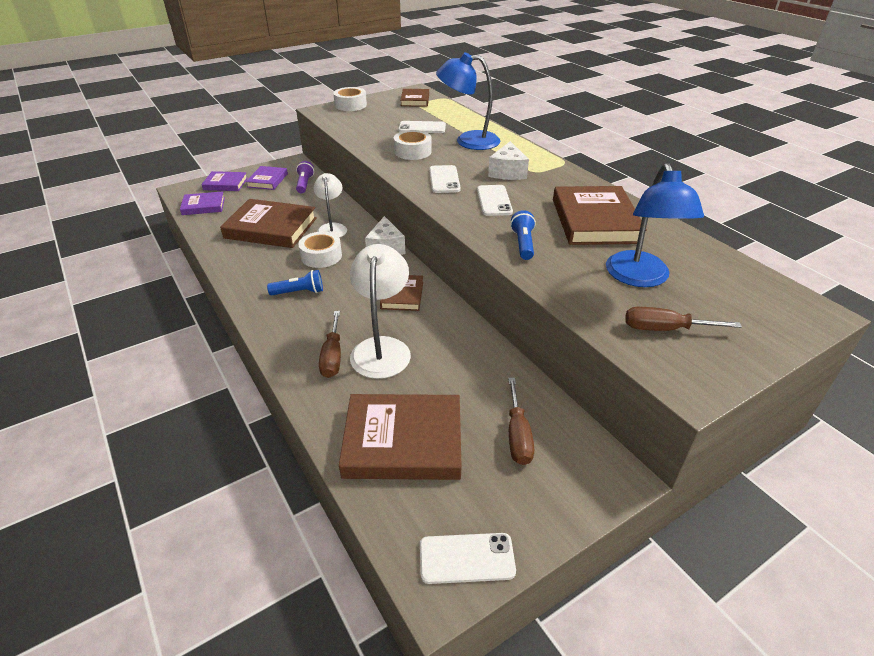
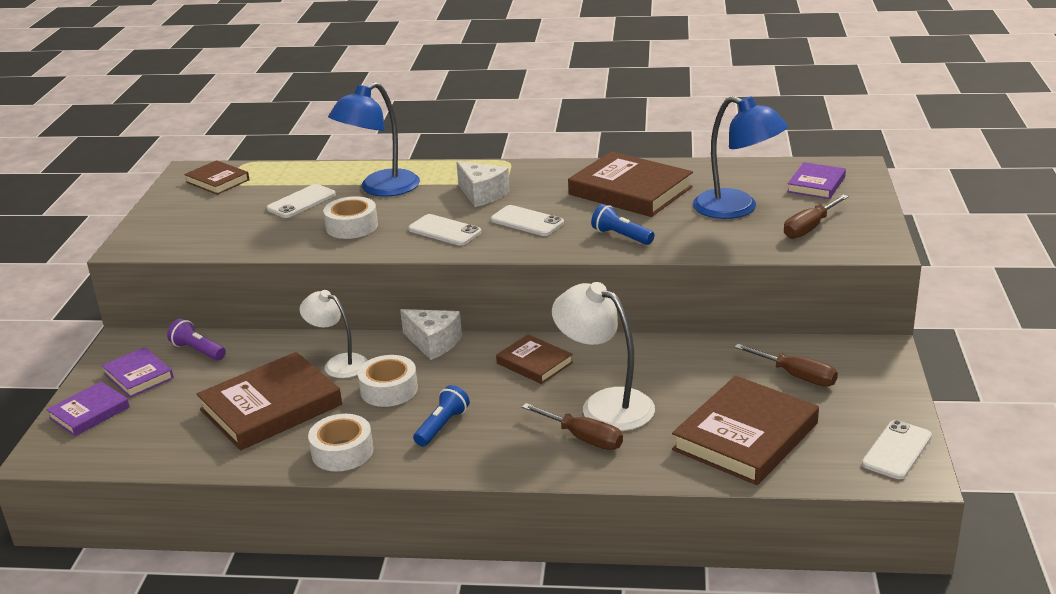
camera: 50 degrees left, 10 degrees down
(203, 206) = (125, 446): purple book -> purple book (816, 184)
(350, 105) = (152, 223): white tape -> white tape (342, 452)

